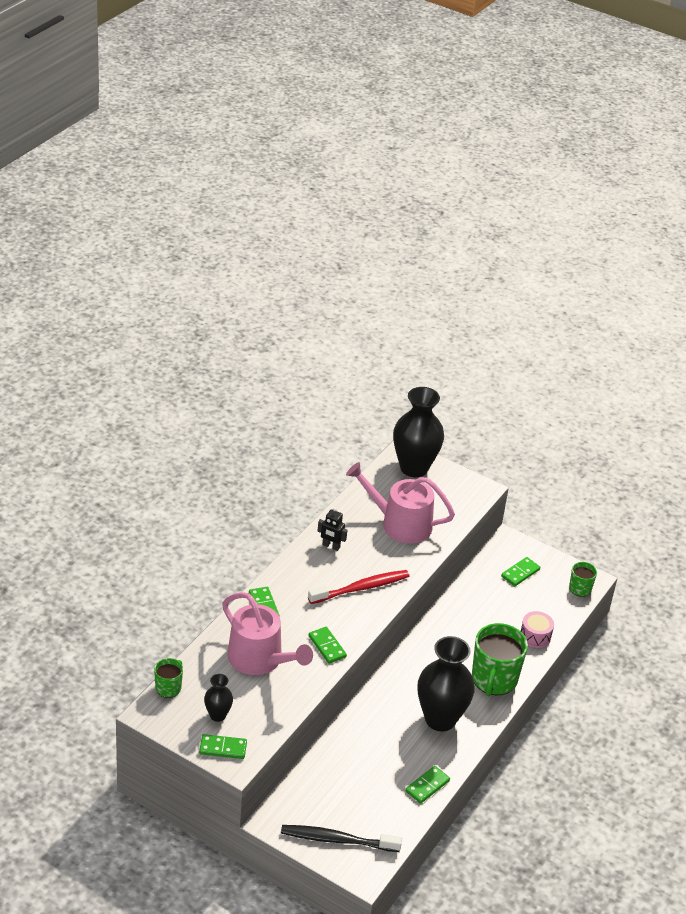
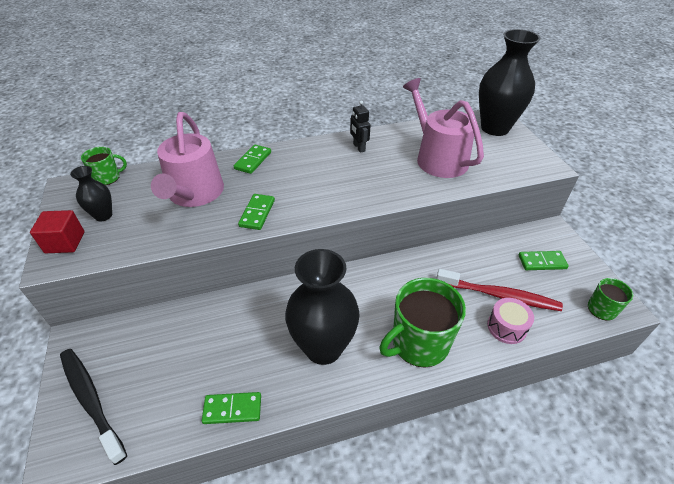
camera: 45 degrees right, 5 degrees up
(223, 748) = (65, 242): green domino -> red cube
(361, 588) = (345, 186): red toothbrush -> red toothbrush (499, 295)

